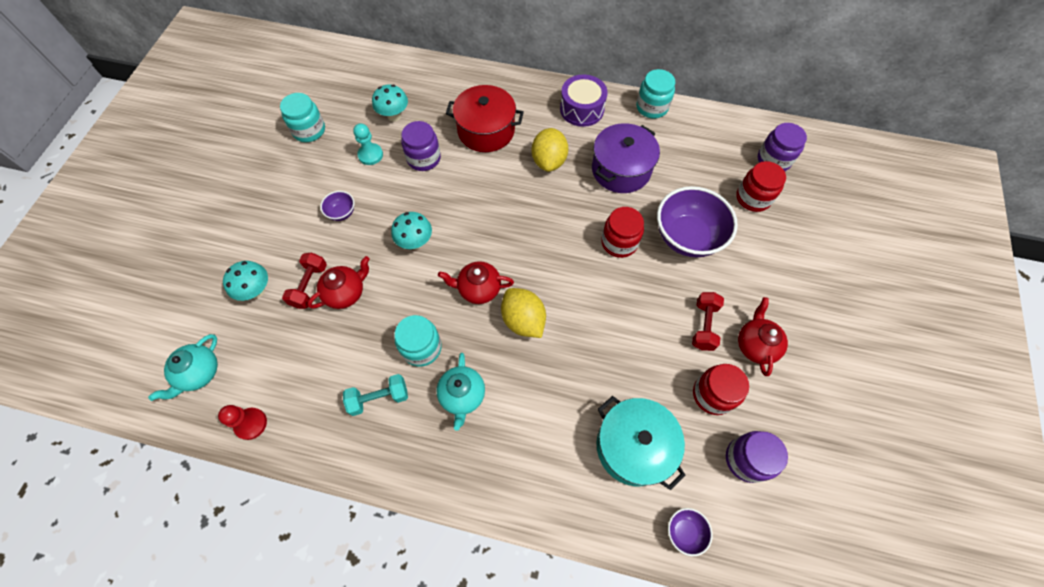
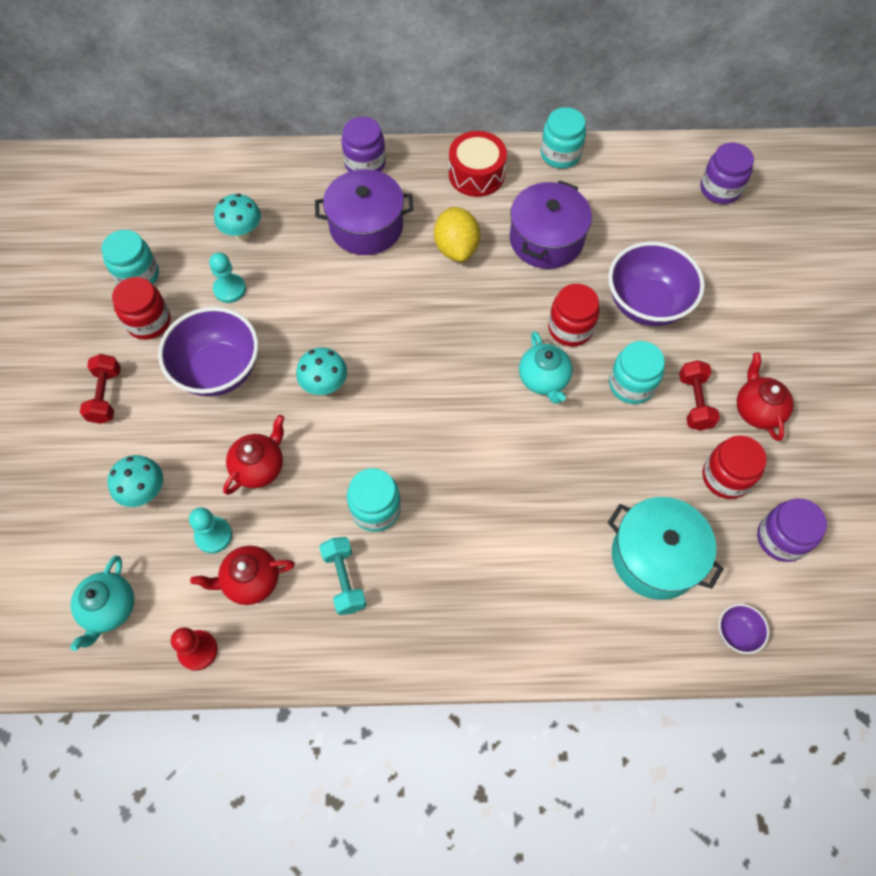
camera: 15 degrees left, 0 degrees up
(294, 337) = (213, 535): none -> turquoise pawn
(309, 286) = (210, 469): red dumbbell -> red dumbbell (106, 396)
(342, 213) = (218, 370): purple bowl -> purple bowl, size x2.23
(379, 398) = (344, 580): turquoise dumbbell -> turquoise dumbbell turned 75 degrees counterclockwise
(424, 158) = (299, 279): purple jar -> purple jar (365, 163)
(462, 396) = (443, 552): turquoise teapot -> turquoise teapot (544, 380)
(478, 289) = (421, 423): red teapot -> red teapot (250, 581)
(486, 130) = (366, 226): red pot -> purple pot
(523, 320) = (486, 447): yellow lemon -> none
(582, 109) = (476, 174): purple drum -> red drum
(655, 299) = (631, 384): none -> turquoise jar
(753, 198) = (709, 240): red jar -> red jar (149, 322)

